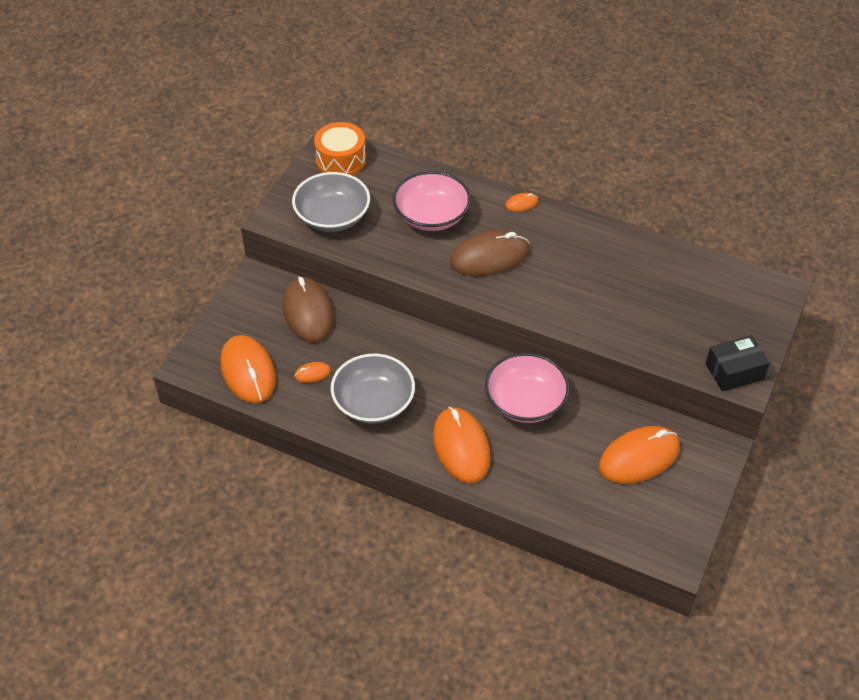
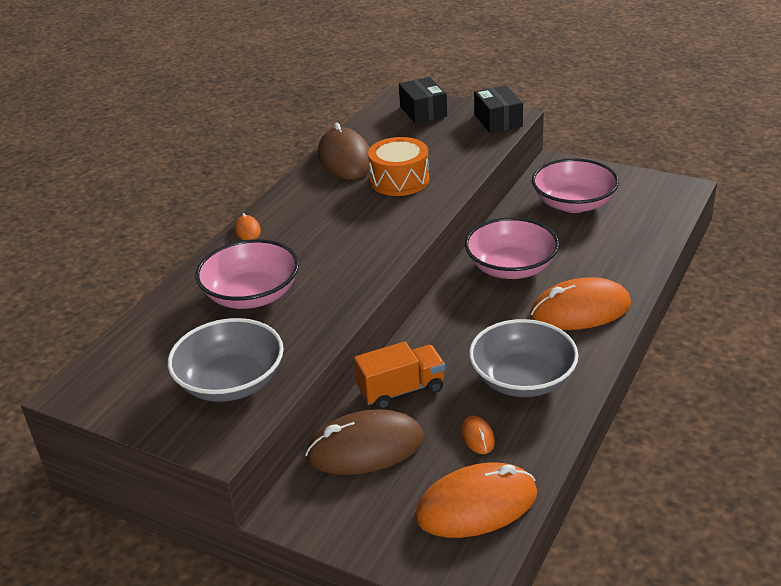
camera: 85 degrees left, 15 degrees down
(341, 160) = (113, 380): orange drum -> orange drum (399, 180)
(366, 330) = (401, 390): none -> orange truck
(489, 257) = (331, 251): brown mouse -> brown mouse (345, 159)
(639, 457) = (573, 203): orange mouse -> pink bowl
(749, 311) = (423, 111): none -> black box

